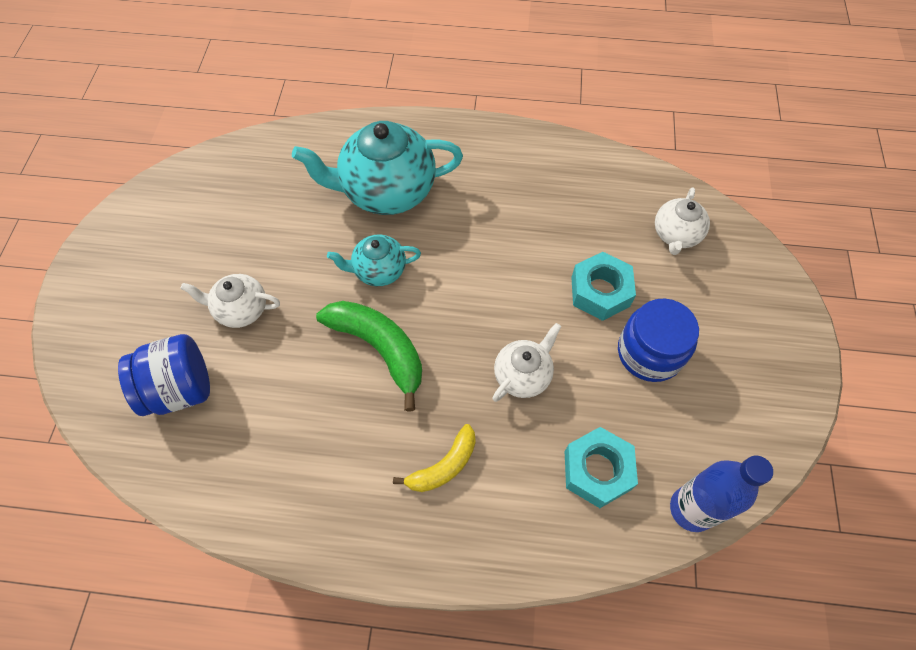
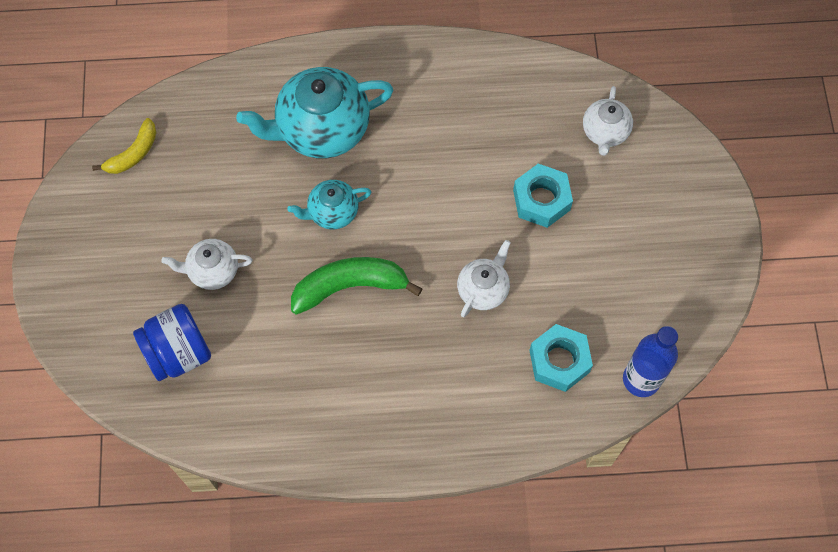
camera: 10 degrees left, 5 degrees up
(379, 348) = (350, 286): green banana -> green banana turned 45 degrees counterclockwise
(444, 466) = (428, 379): yellow banana -> yellow banana (133, 153)
(649, 352) = (592, 250): blue jar -> none

